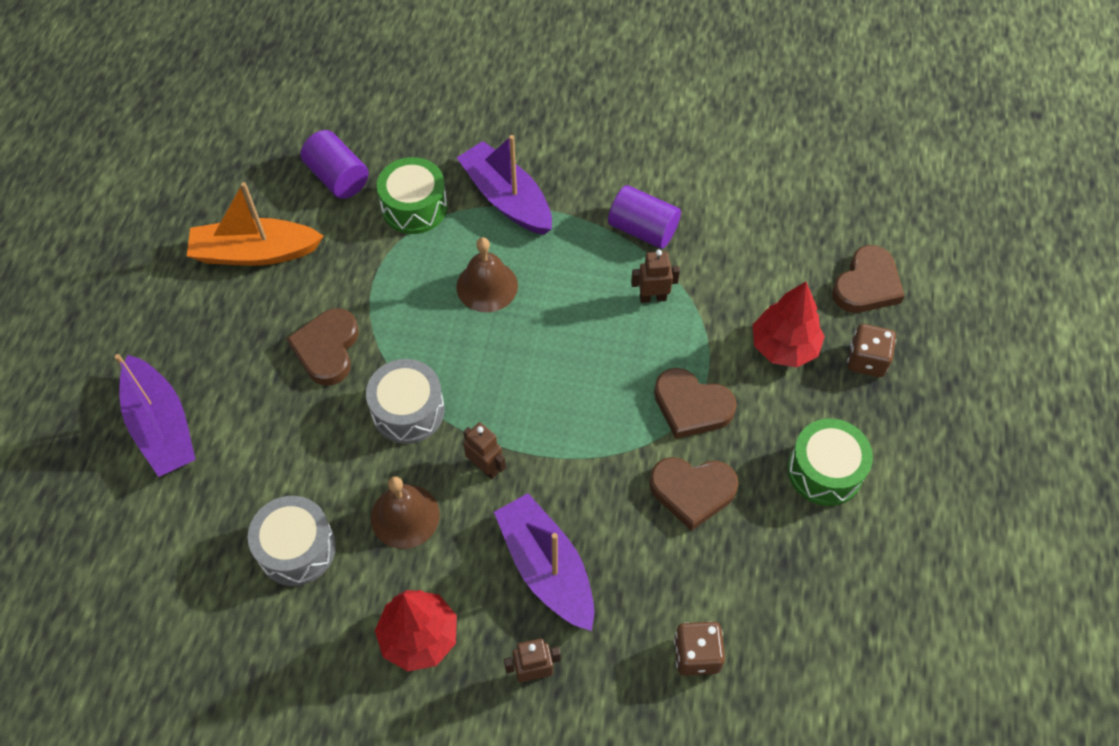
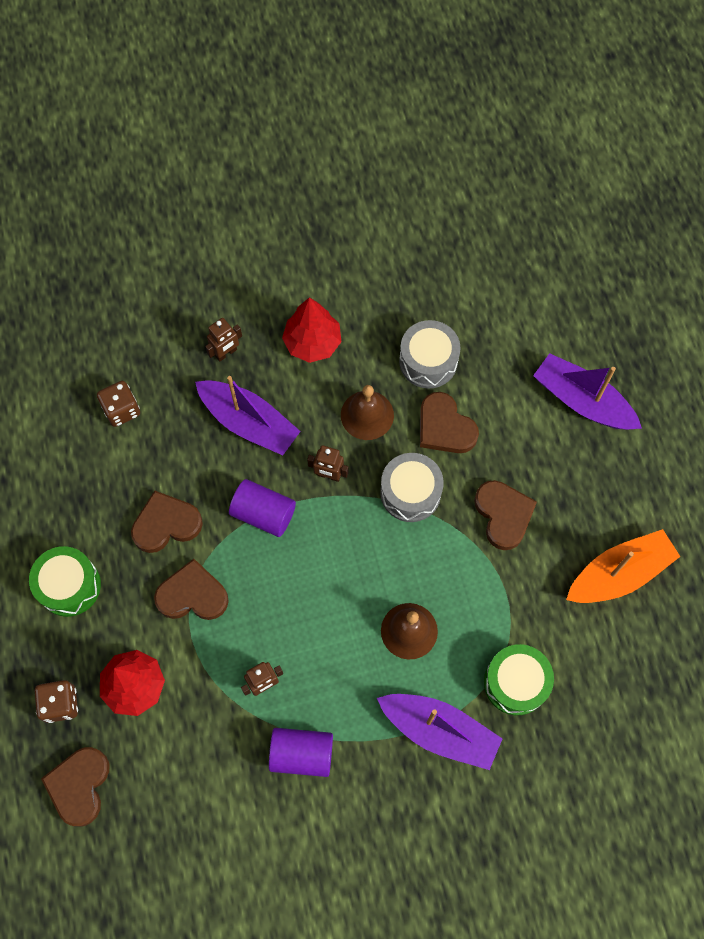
camera: 155 degrees right, 10 degrees up
(327, 463) = (444, 427): none -> brown heart
(338, 177) = (602, 682): purple cylinder -> purple cylinder (263, 513)

